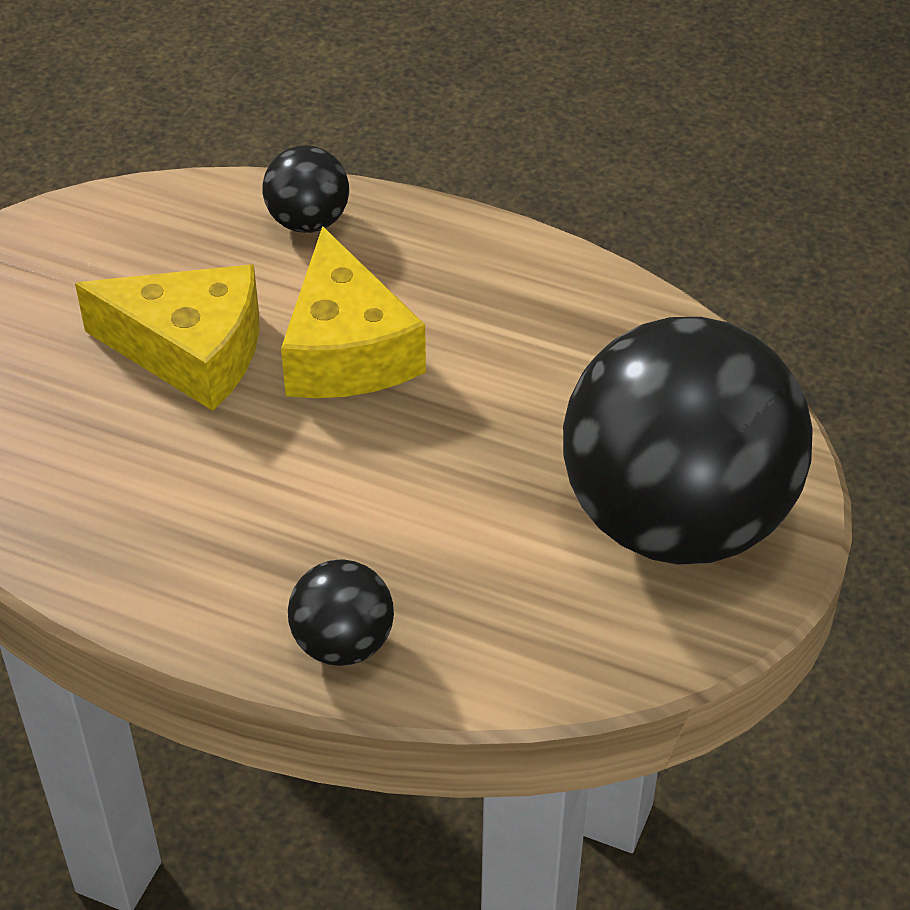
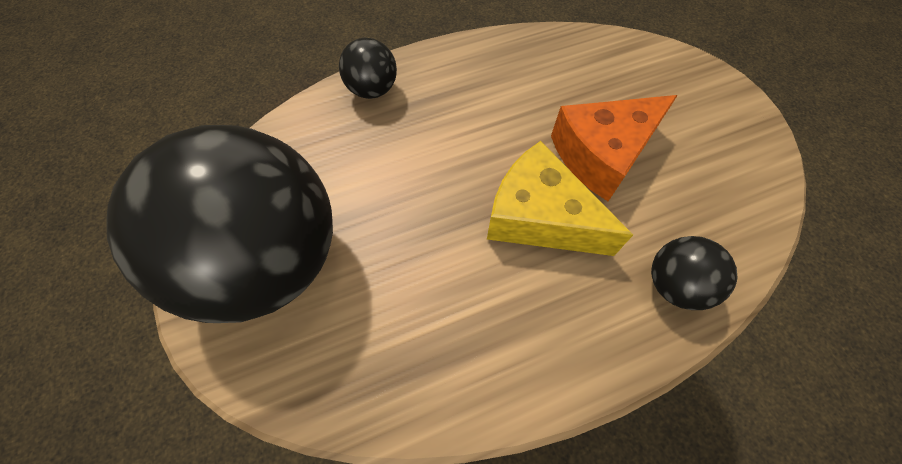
camera: 135 degrees right, 15 degrees up
(190, 351) = (602, 154): yellow cheese -> orange cheese

